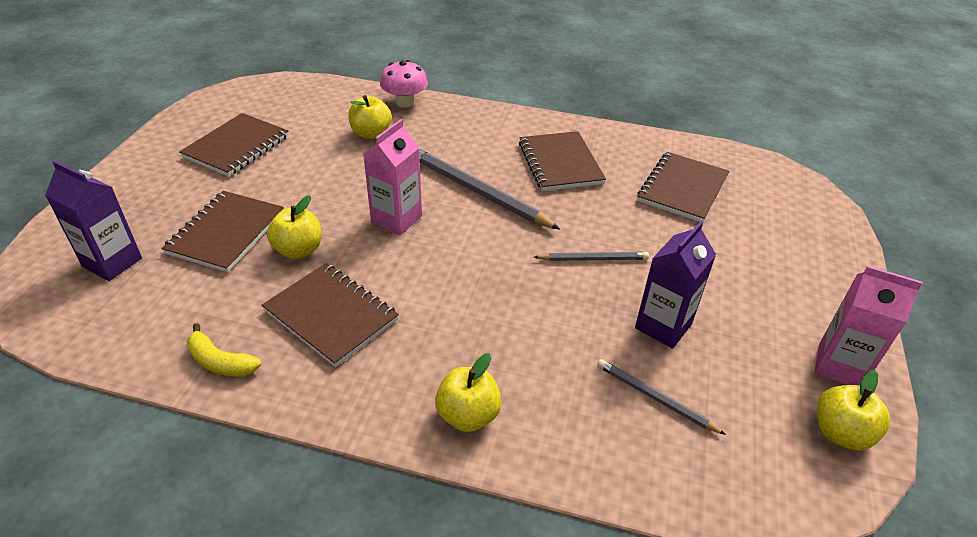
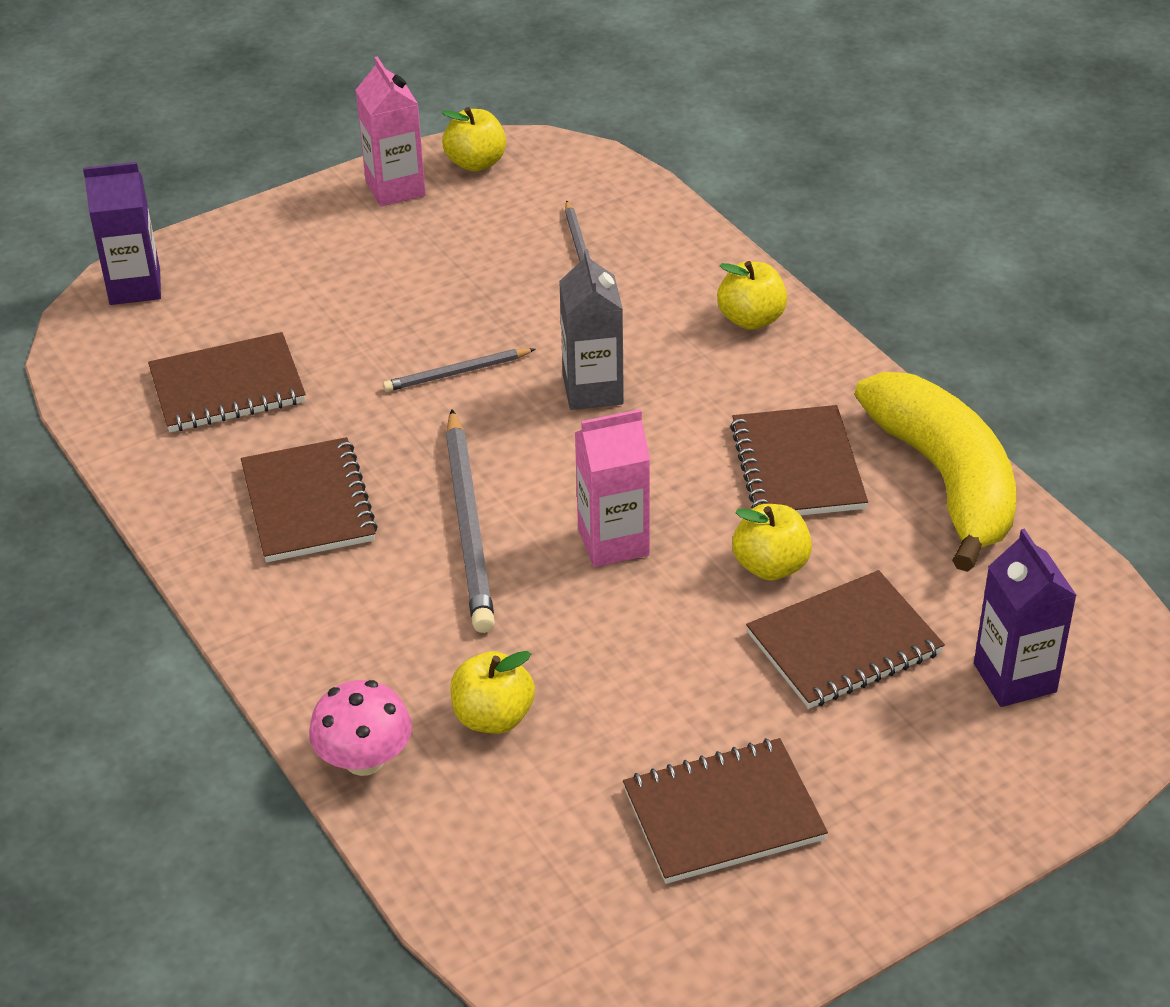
camera: 135 degrees left, 0 degrees up
(220, 362) = (945, 480): yellow banana -> yellow banana, size x2.39
(507, 293) = (593, 390): none -> grey carton
(560, 163) = (308, 504): brown notebook -> brown notebook turned 45 degrees counterclockwise
(593, 259) = (456, 373): grey pencil -> grey pencil turned 60 degrees counterclockwise
(663, 326) = (488, 286): purple carton -> purple carton (135, 287)

